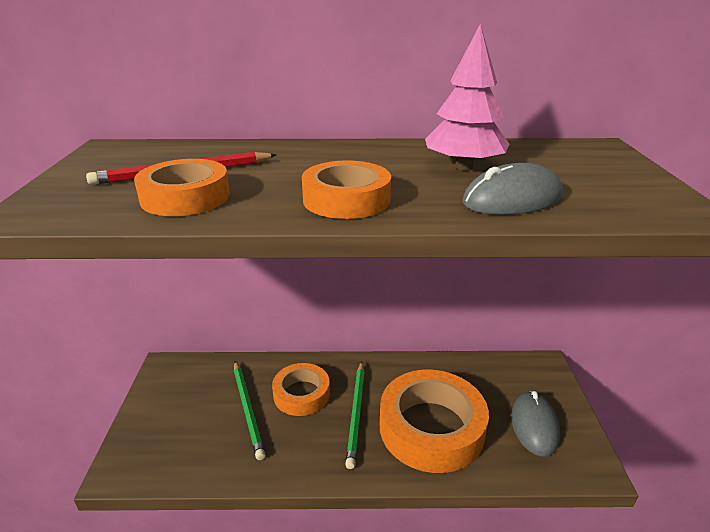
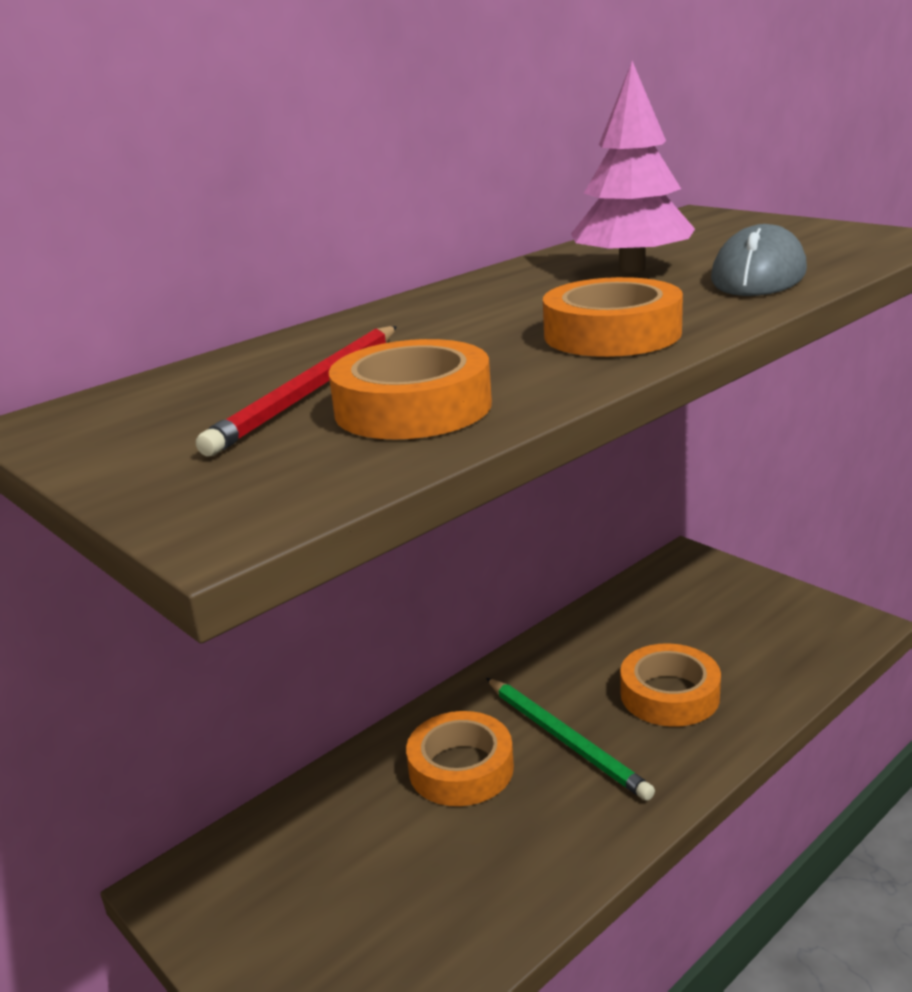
camera: 40 degrees left, 5 degrees down
(248, 409) = (414, 838): green pencil -> none
(431, 428) = (669, 695): orange tape -> orange tape, size x0.58
(534, 425) = (760, 623): grey mouse -> none

